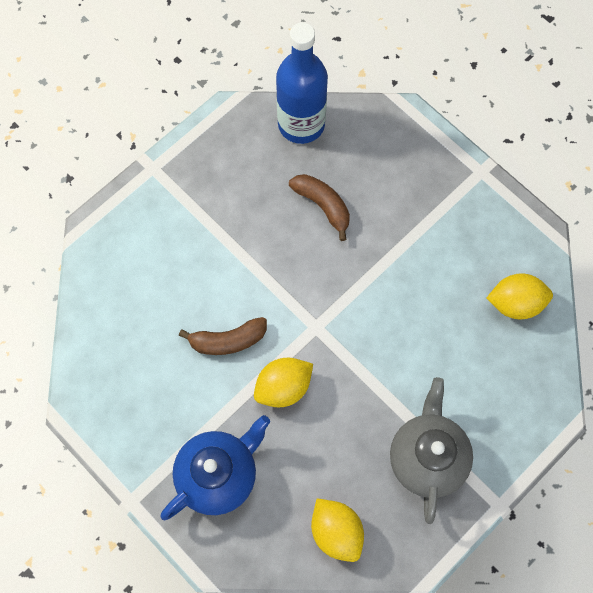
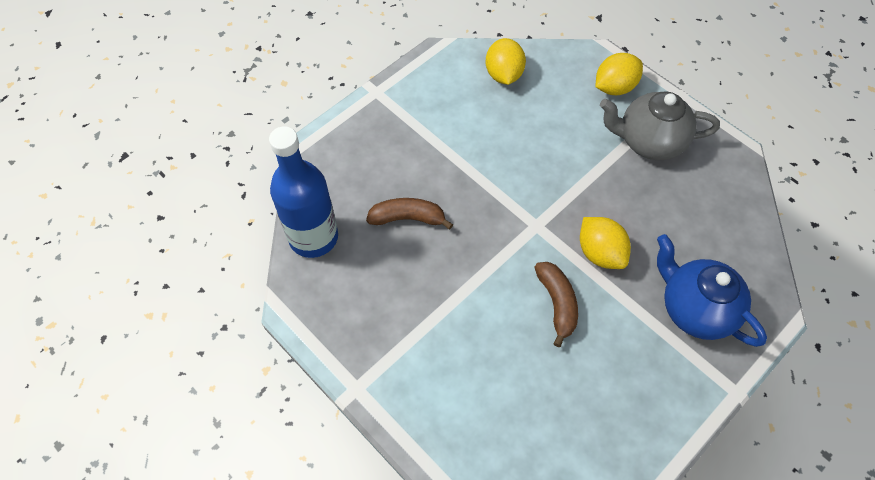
camera: 90 degrees left, 10 degrees down
(323, 206) = (408, 218): brown banana -> brown banana turned 45 degrees clockwise
(336, 532) = (727, 210): yellow lemon -> yellow lemon (614, 87)

